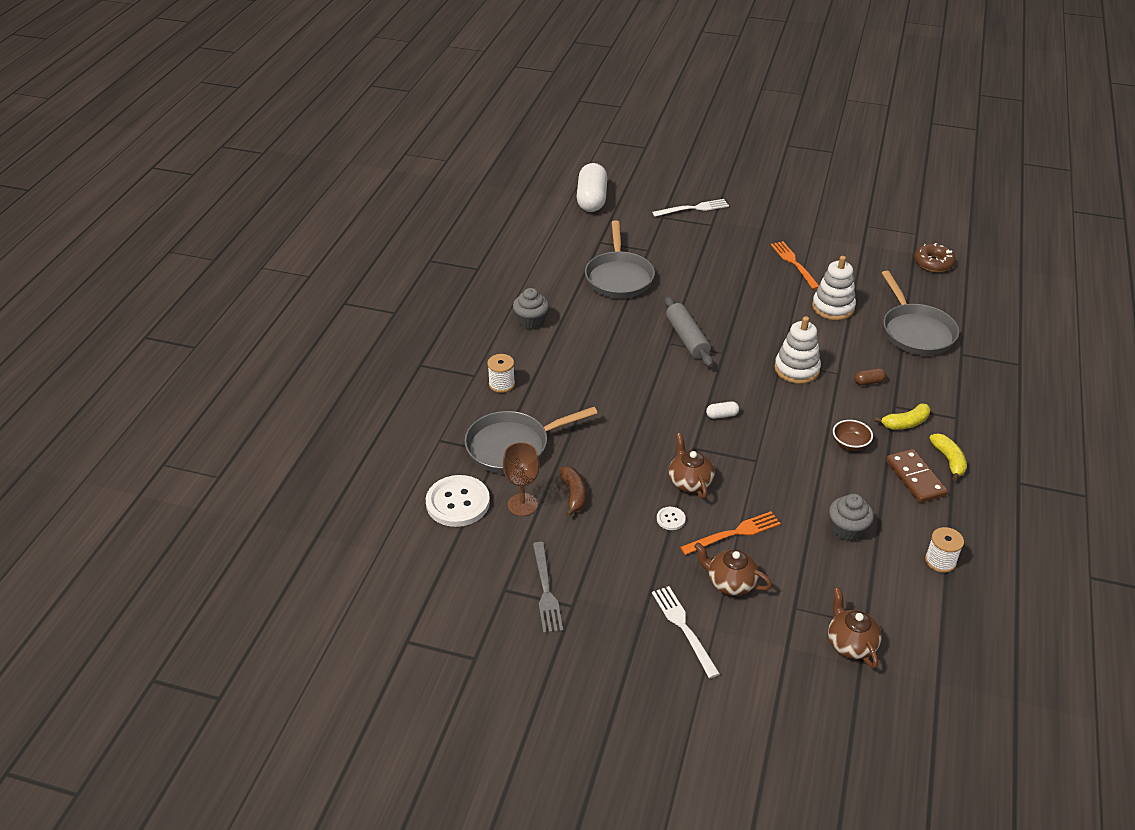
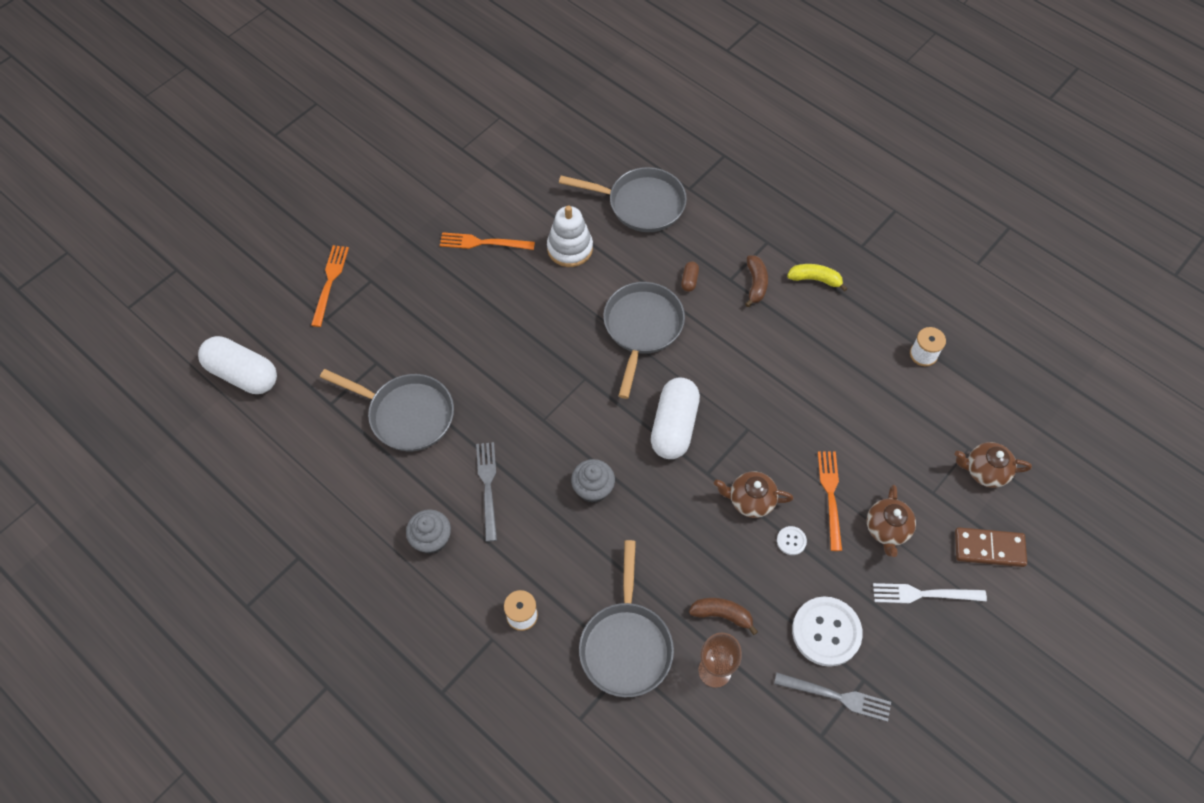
camera: 65 degrees left, 20 degrees up
(458, 502) = (684, 735): white button -> white button (826, 632)
(591, 334) = (488, 487): none -> grey fork
(687, 338) = (545, 399): grey rolling pin -> none
(693, 208) = (330, 282): white fork -> orange fork
(722, 415) = (674, 426): white capsule -> white capsule, size x2.43
(730, 583) = (887, 529): brown teapot -> brown teapot turned 45 degrees counterclockwise
(796, 369) = (642, 328): white stacking toy -> grey pan
(847, 529) = (862, 403): grey cupcake -> grey cupcake (593, 489)
(850, 444) = (761, 341): brown bowl -> none
(905, 423) = (755, 284): yellow banana -> brown banana
(915, 478) = (825, 316): brown domino -> brown domino (989, 548)
(933, 263) = (552, 131): brown donut -> none

